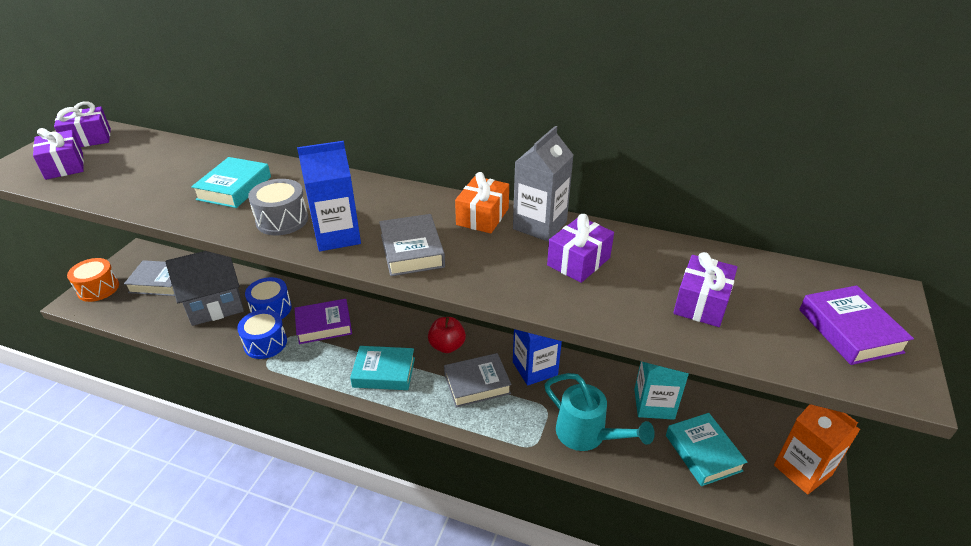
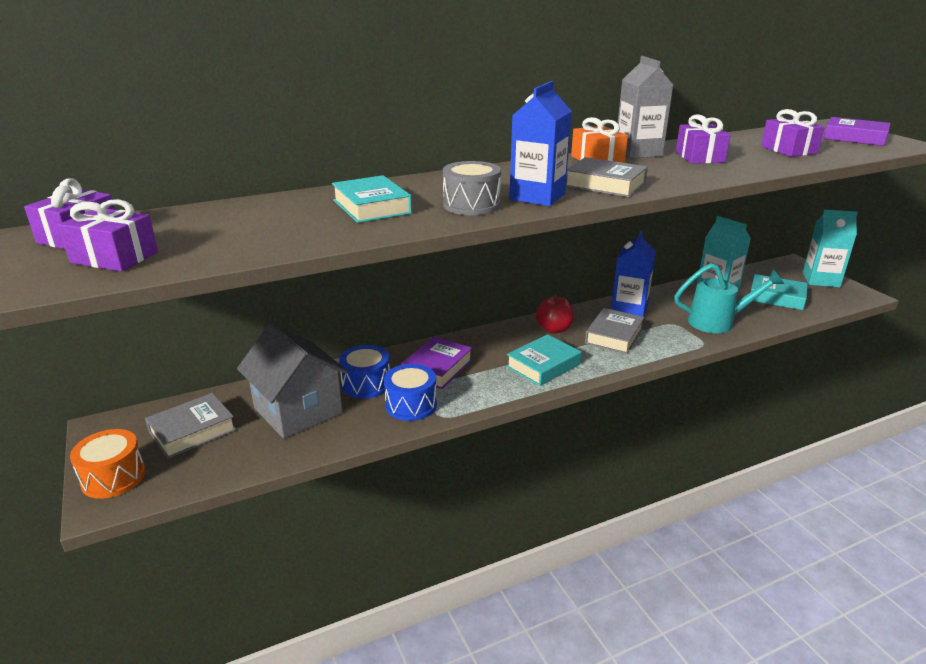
camera: 45 degrees left, 10 degrees down
(215, 303) = (298, 410): grey house -> grey house turned 60 degrees counterclockwise
(802, 470) = (821, 280): orange carton -> turquoise carton

